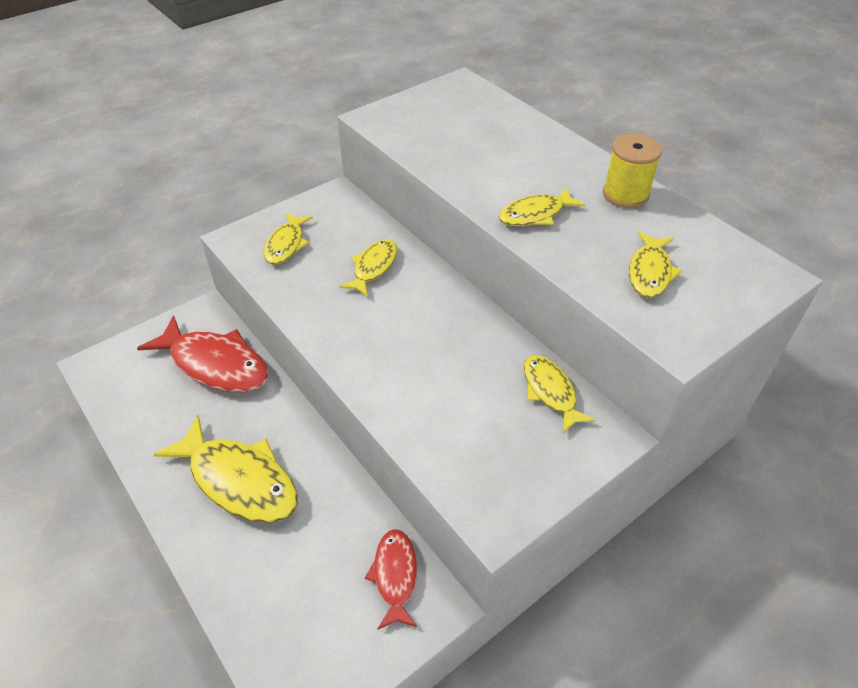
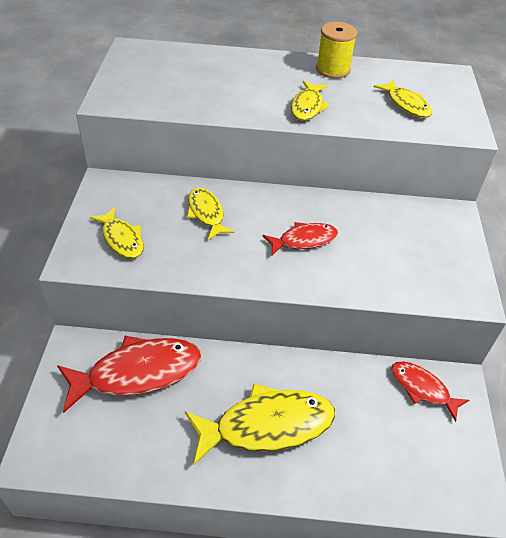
camera: 50 degrees left, 0 degrees up
(417, 346) = (304, 240): none -> red fish
(550, 392) = (402, 213): yellow fish -> none

